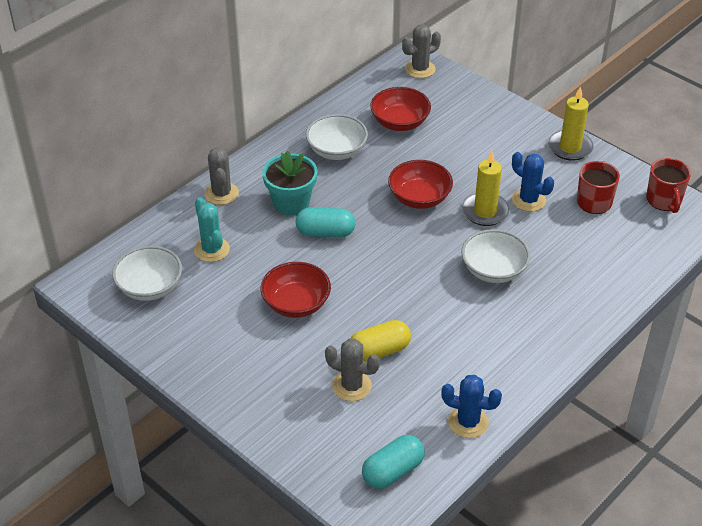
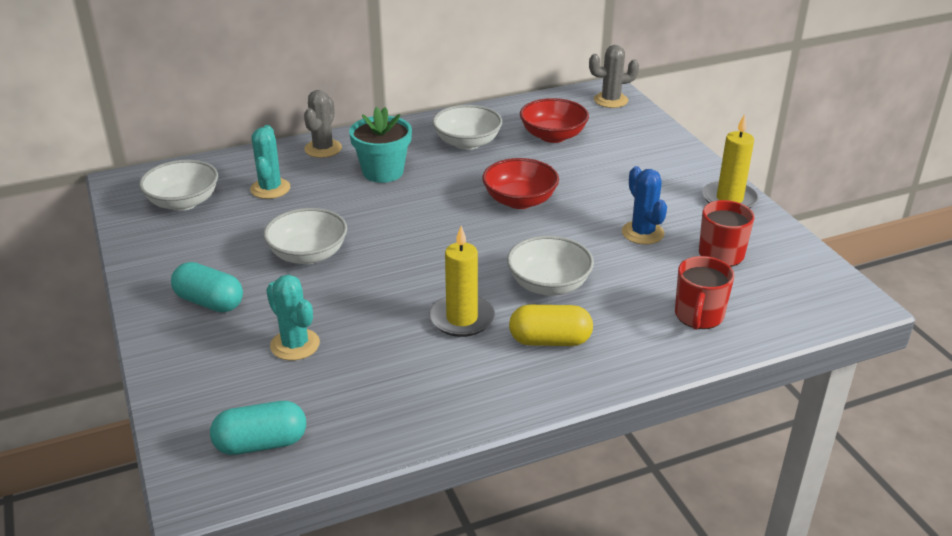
camera: 25 degrees right, 10 degrees down
(296, 303) = (308, 254): red bowl -> white bowl
(325, 232) = (394, 204): turquoise capsule -> turquoise capsule (209, 302)
(352, 386) = (295, 345): grey cactus -> turquoise cactus
(379, 351) = (354, 322): yellow capsule -> yellow capsule (550, 341)
(468, 422) = (392, 423): blue cactus -> none
(485, 211) = (583, 230): yellow candle -> yellow candle (462, 318)
(664, 201) = (813, 275): red mug -> red mug (698, 316)

